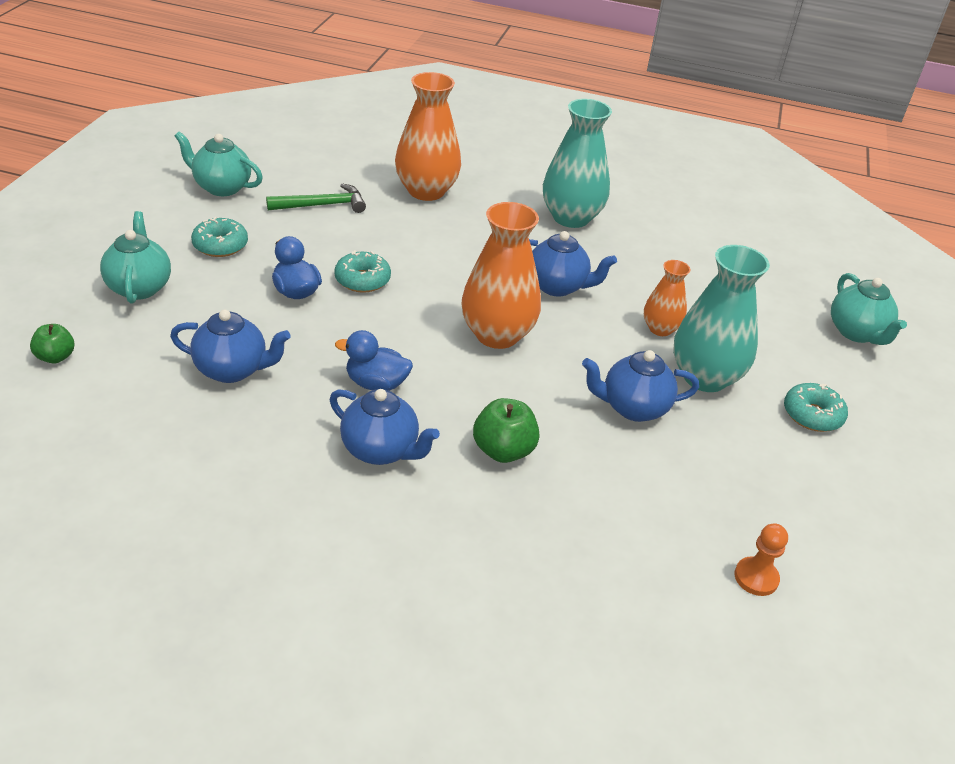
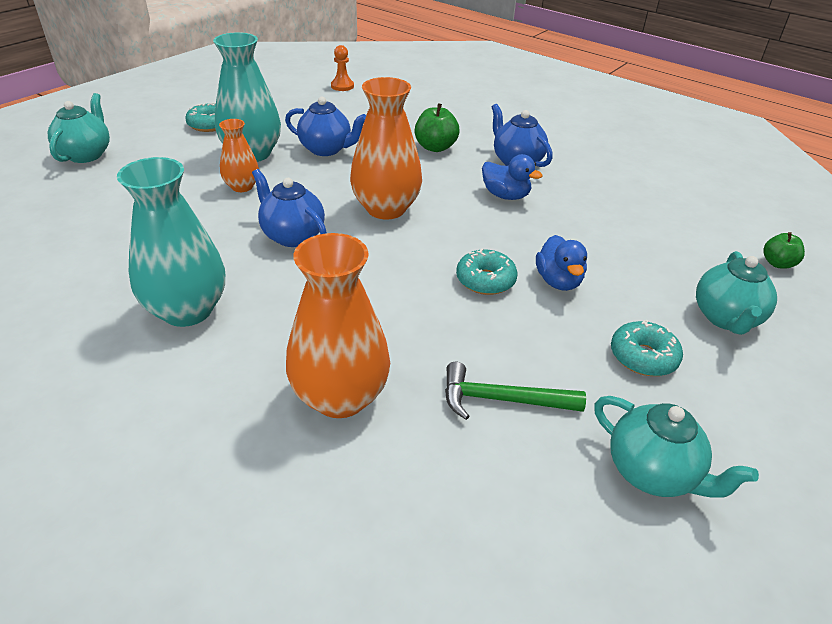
camera: 155 degrees left, 0 degrees up
(232, 370) = (620, 225): blue teapot -> none

